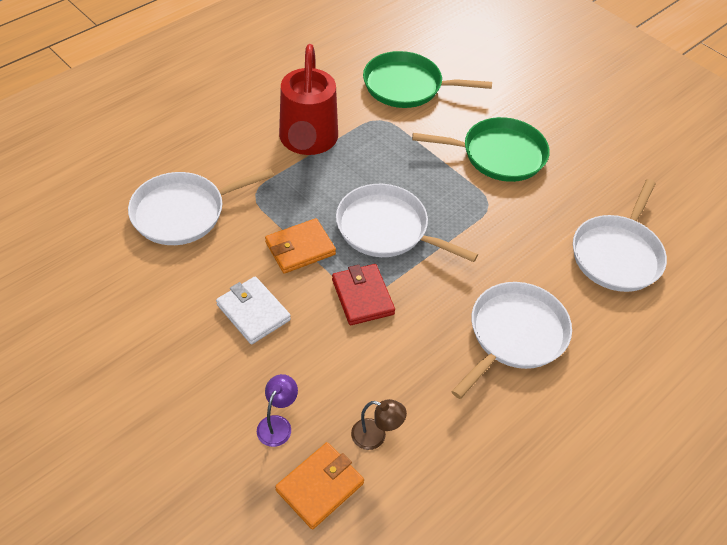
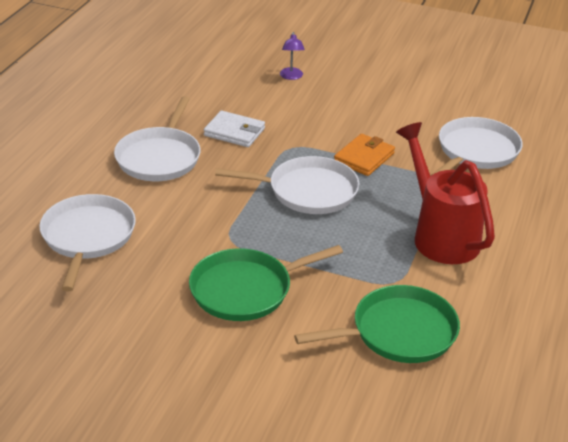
camera: 155 degrees right, 15 degrees down
(253, 312) = (359, 116): white wallet -> white wallet (234, 132)
(320, 487) = (245, 63): orange wallet -> none
(362, 296) = (290, 145): red wallet -> none
(376, 436) = (227, 87): brown lamp -> none

